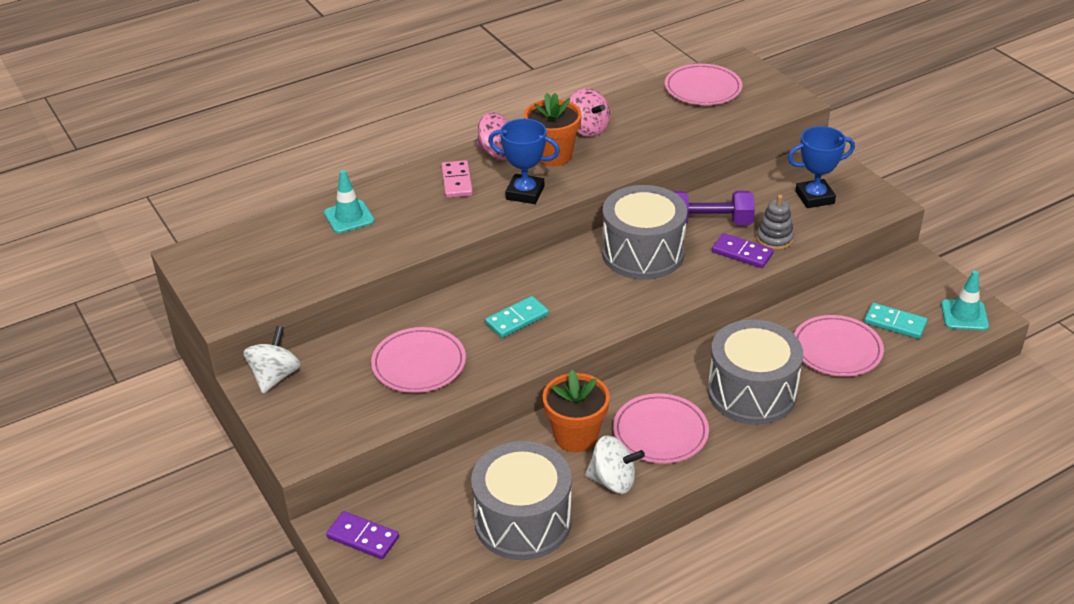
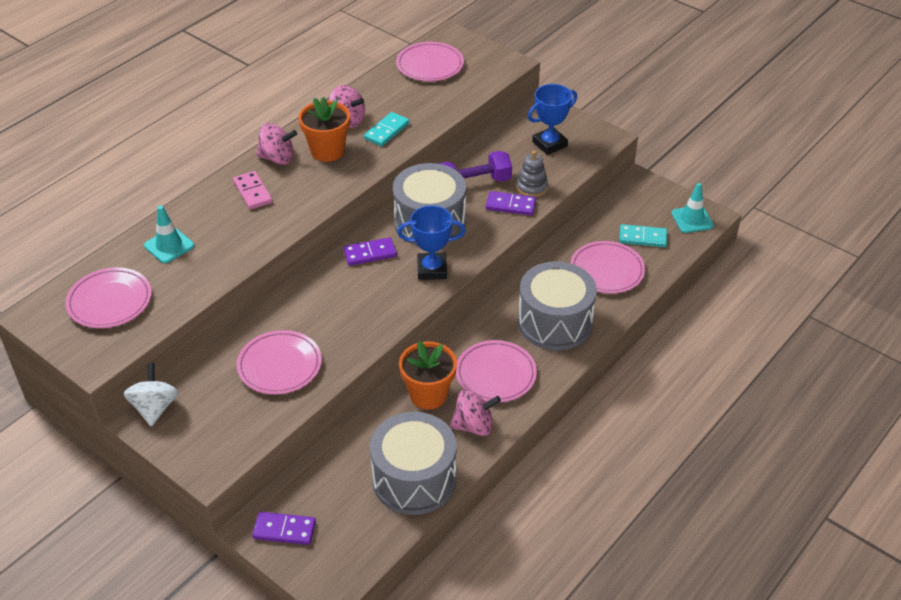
camera: 20 degrees left, 5 degrees up
(267, 258) = (110, 301): none -> pink plate
(517, 319) = (348, 305): turquoise domino -> turquoise domino (386, 131)
(525, 193) = (317, 191): blue trophy -> blue trophy (432, 269)
(563, 271) = (370, 253): none -> purple domino
(613, 481) = (474, 425): white spinning top -> pink spinning top

